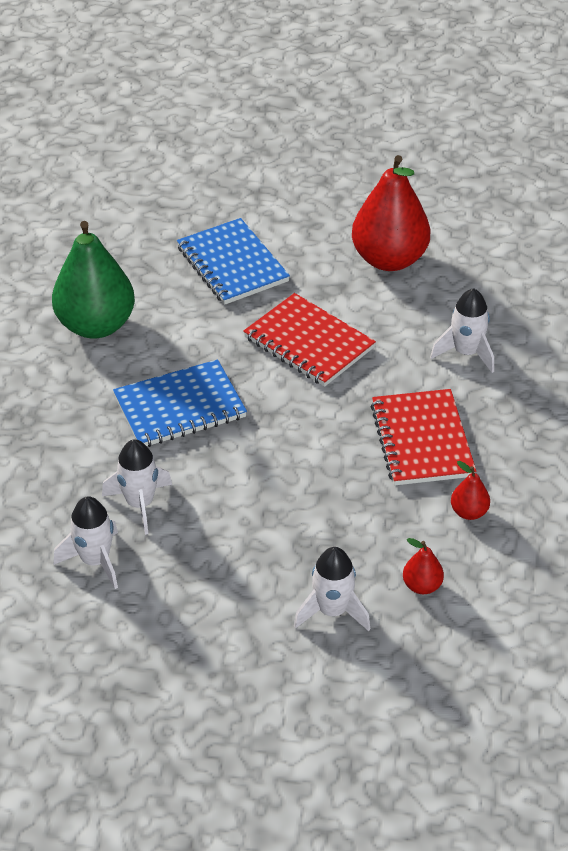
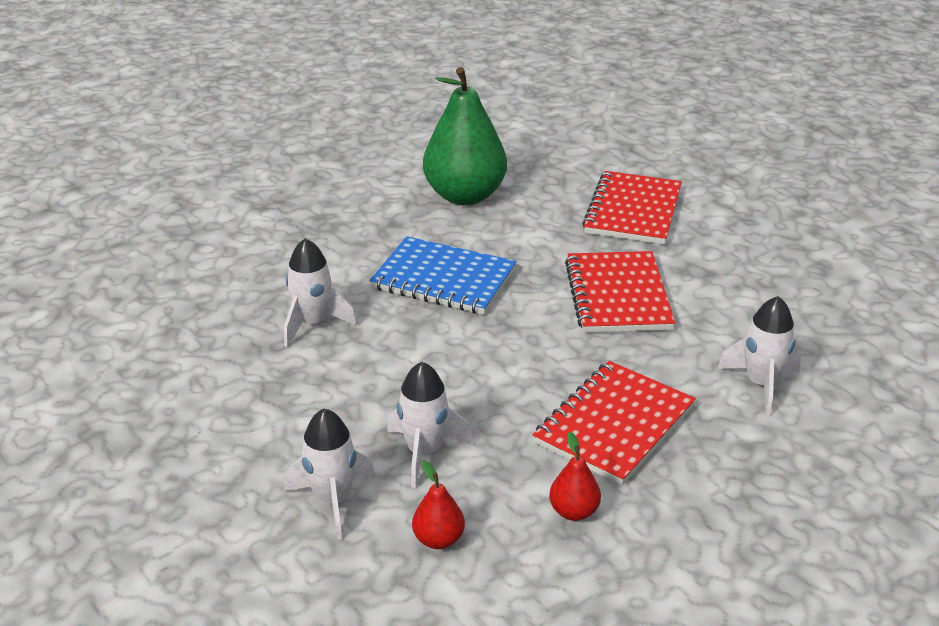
camera: 45 degrees right, 10 degrees down
(95, 561) = (224, 339): white rocket -> white rocket (424, 452)
(232, 264) = (632, 211): blue notebook -> red notebook
(389, 259) = (784, 276): red pear -> none

